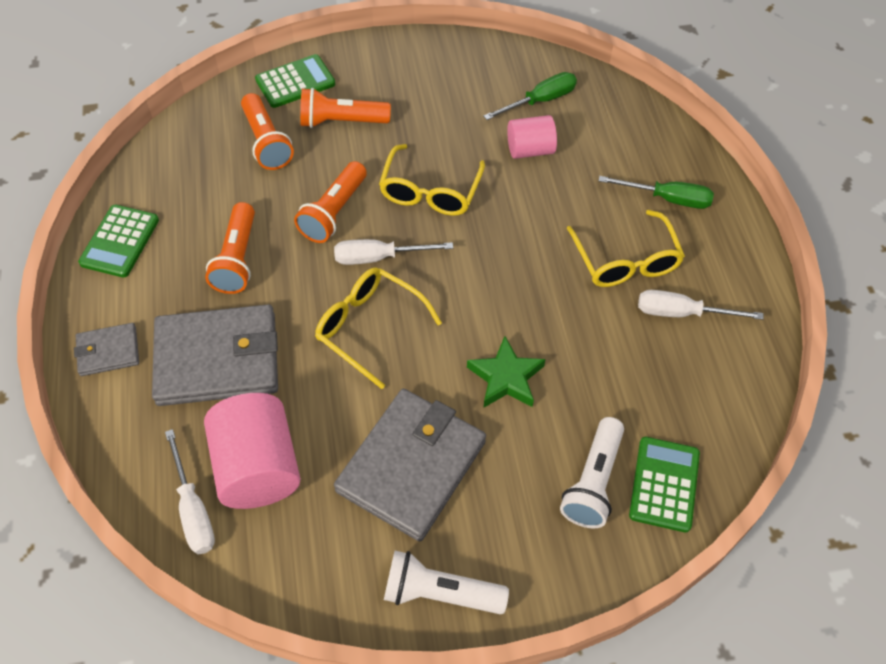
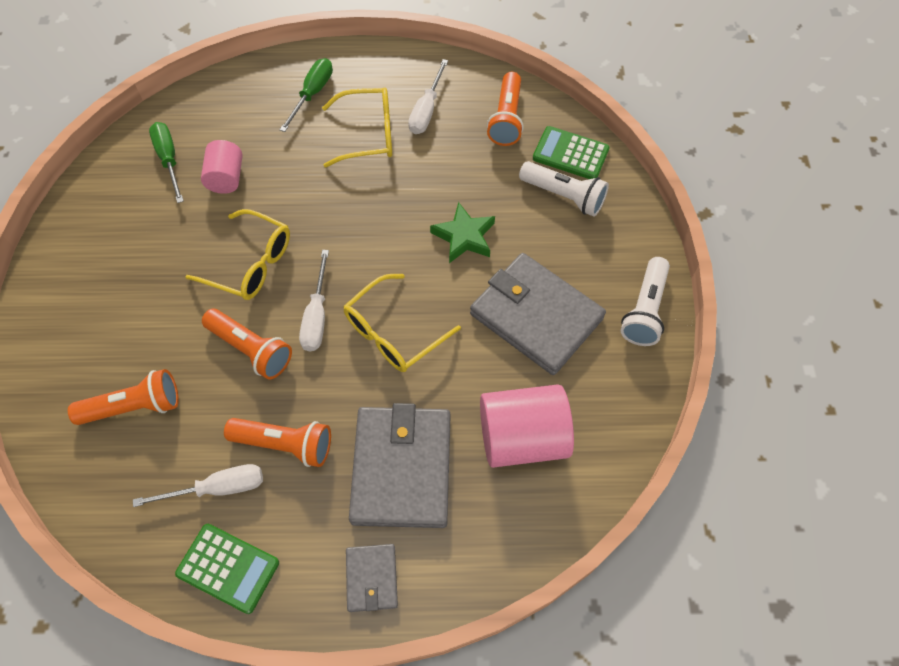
camera: 80 degrees left, 5 degrees up
(193, 509) = (557, 495): white screwdriver -> white screwdriver (218, 488)
(295, 82) = (55, 371): green calculator -> none
(341, 121) = (132, 331): orange flashlight -> orange flashlight (506, 119)

